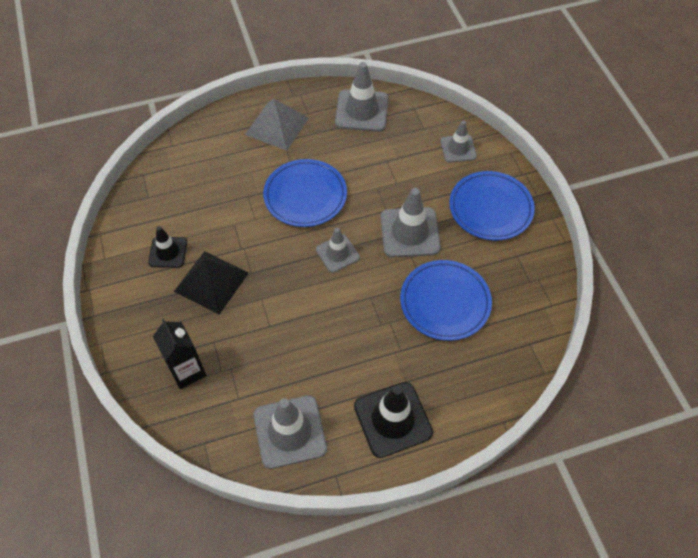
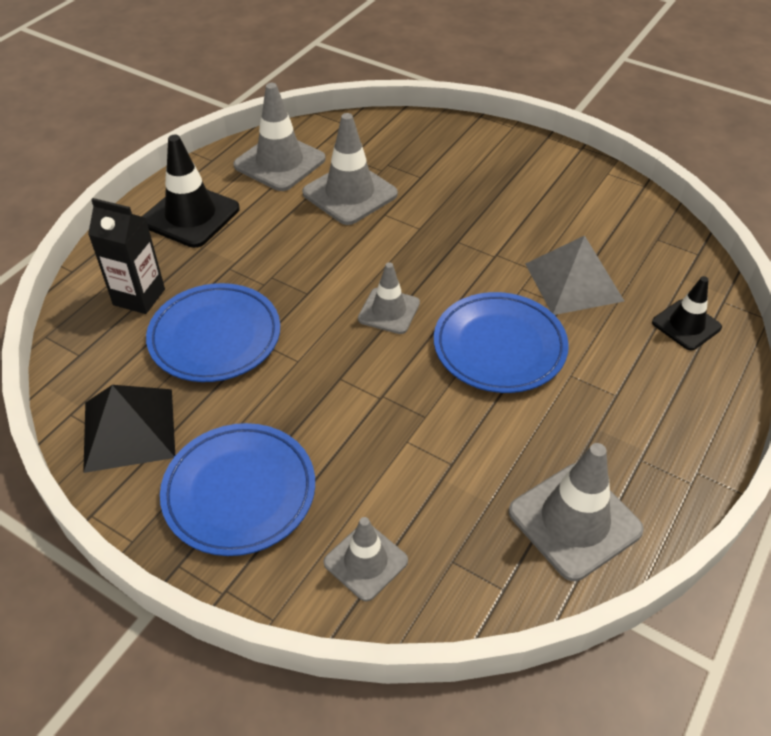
camera: 140 degrees right, 10 degrees down
(168, 252) = (560, 209): black traffic cone -> black traffic cone (686, 325)
(187, 371) = (415, 149): black carton -> black carton (139, 297)
(211, 282) = (485, 212): black pyramid -> black pyramid (129, 429)
(277, 126) = (651, 409): grey pyramid -> grey pyramid (573, 282)
(410, 232) = (326, 387): grey traffic cone -> grey traffic cone (350, 194)

